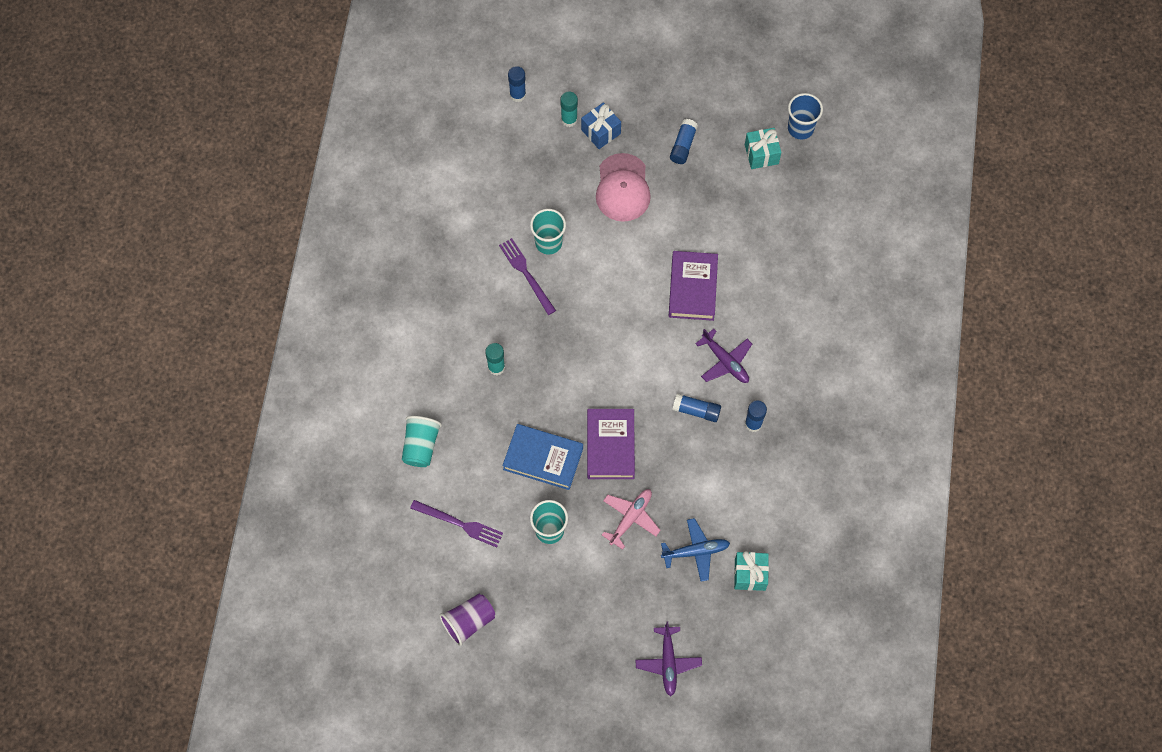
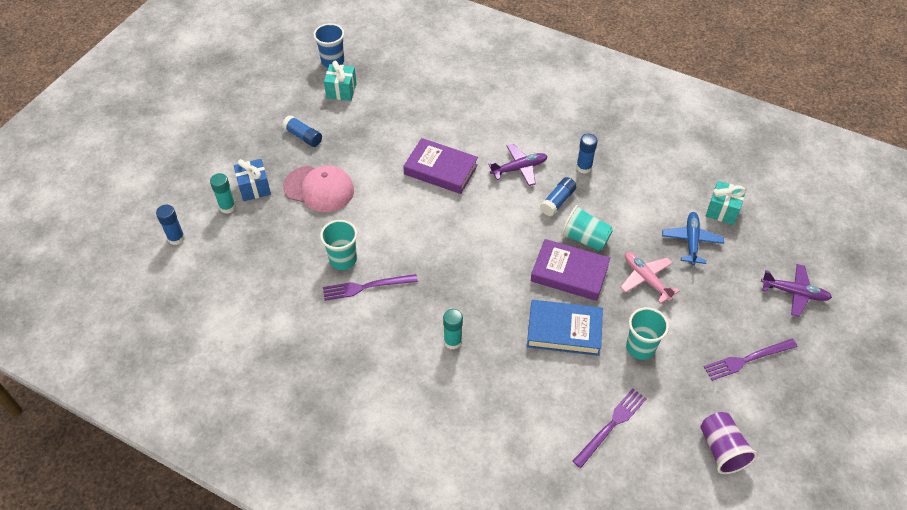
camera: 70 degrees left, 15 degrees down
(421, 446) = (513, 436): turquoise cup -> turquoise cup (584, 238)
(543, 458) = (564, 330): blue book -> blue book turned 60 degrees clockwise
(571, 629) = (747, 359): none -> purple fork

